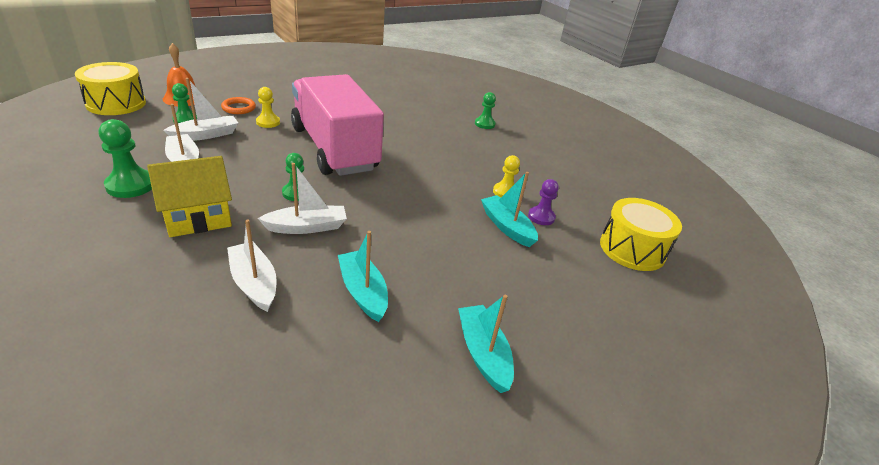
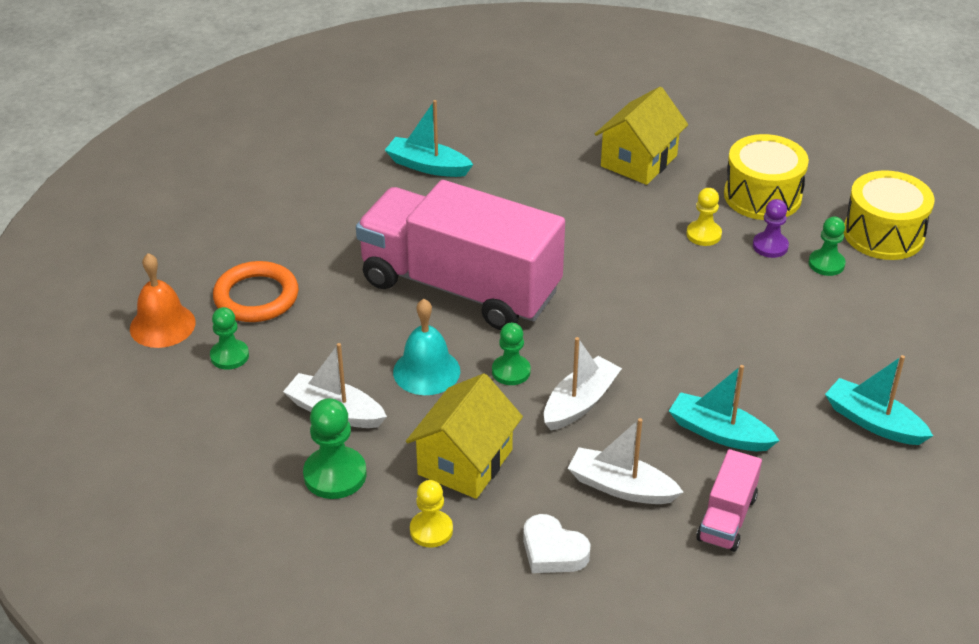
camera: 30 degrees left, 5 degrees up
(116, 103) = (98, 388): yellow drum -> yellow drum (762, 196)
(154, 291) = (553, 551): none -> white heart
(206, 135) = (292, 361): white boat -> none
(238, 108) = (256, 297): orange ring -> orange ring, size x1.58
(256, 170) = (426, 371): none -> turquoise bell
(268, 122) = (327, 296): yellow pawn -> yellow pawn (431, 530)
(287, 346) = (727, 518): none -> pink truck
(484, 124) = (566, 139): green pawn -> green pawn (826, 264)
(507, 227) = (753, 280): turquoise boat -> turquoise boat (427, 166)
(512, 147) = (639, 161): none -> yellow house

